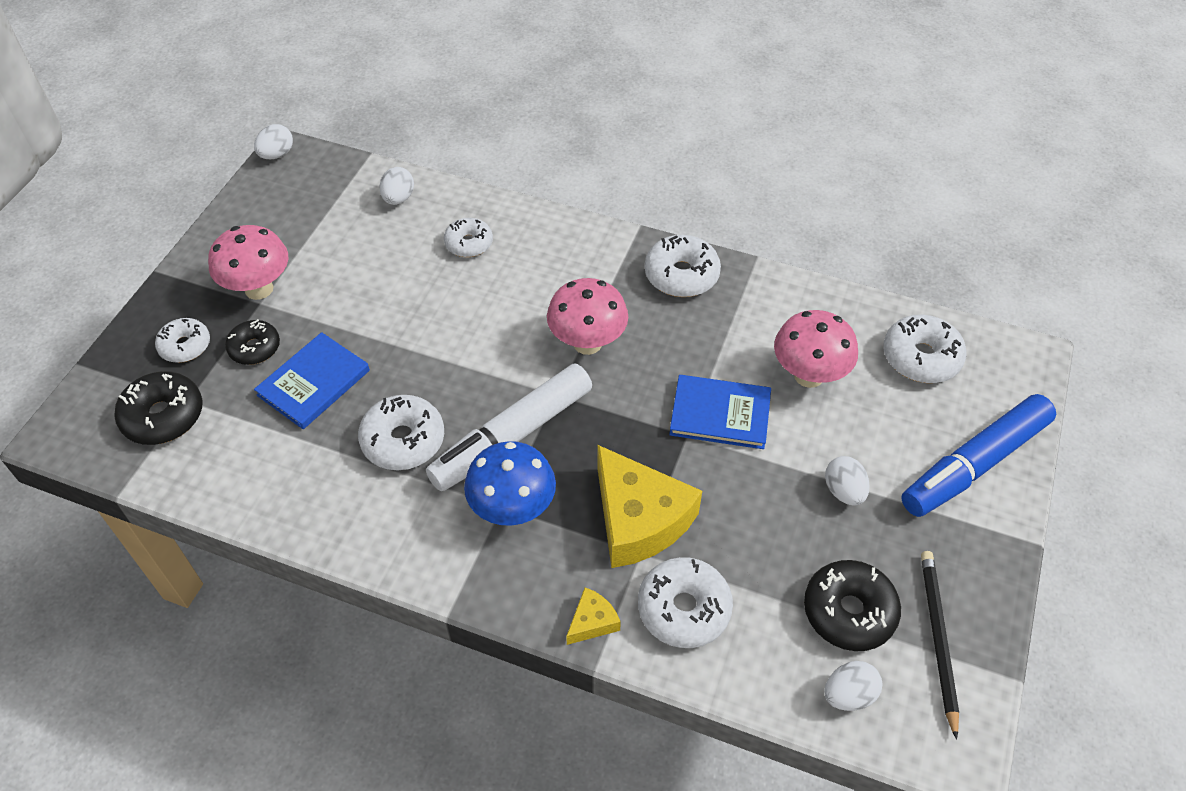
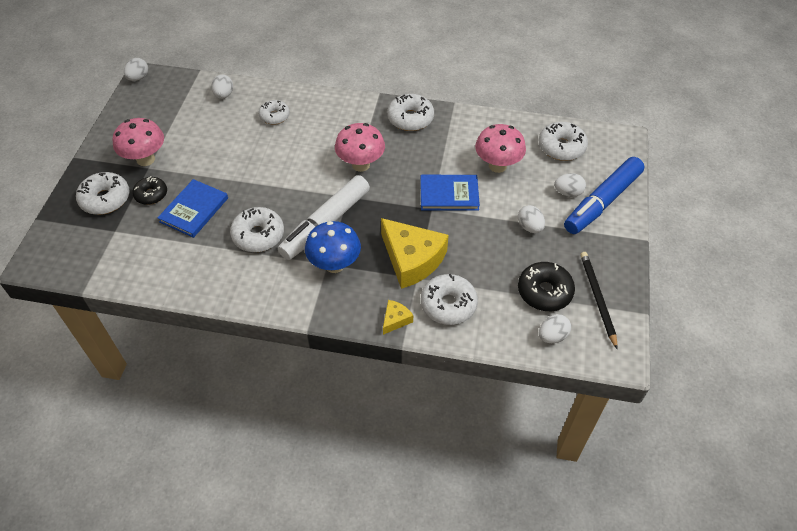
camera: 10 degrees left, 0 degrees up
(163, 416) = (101, 242): black donut -> none
(185, 346) = (105, 199): white donut -> white donut, size x1.51
(918, 439) = (568, 193): none -> white egg

